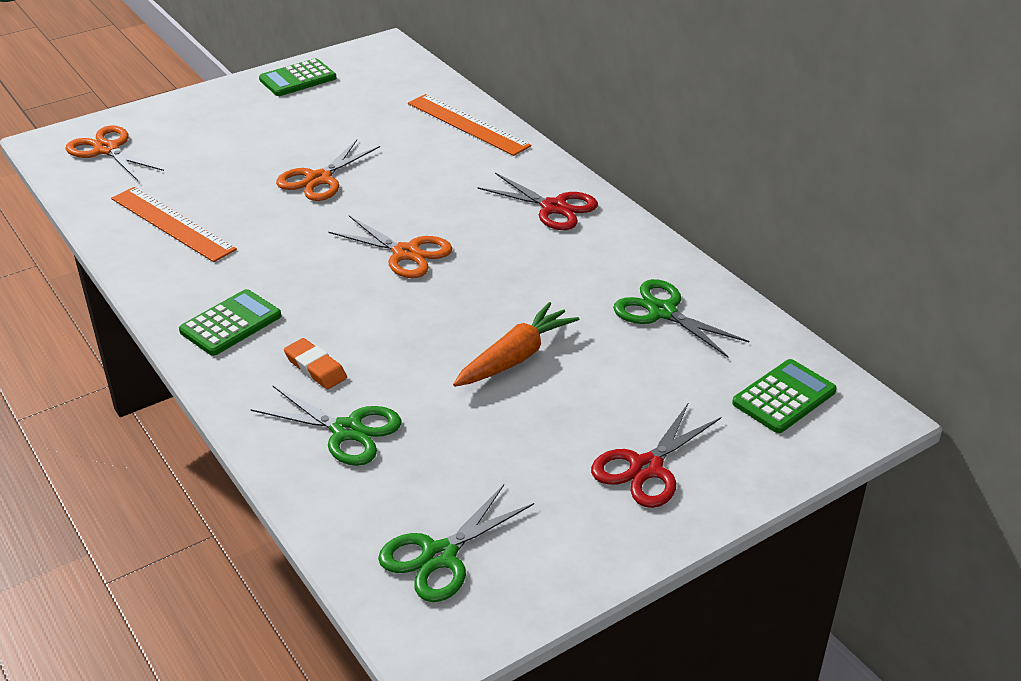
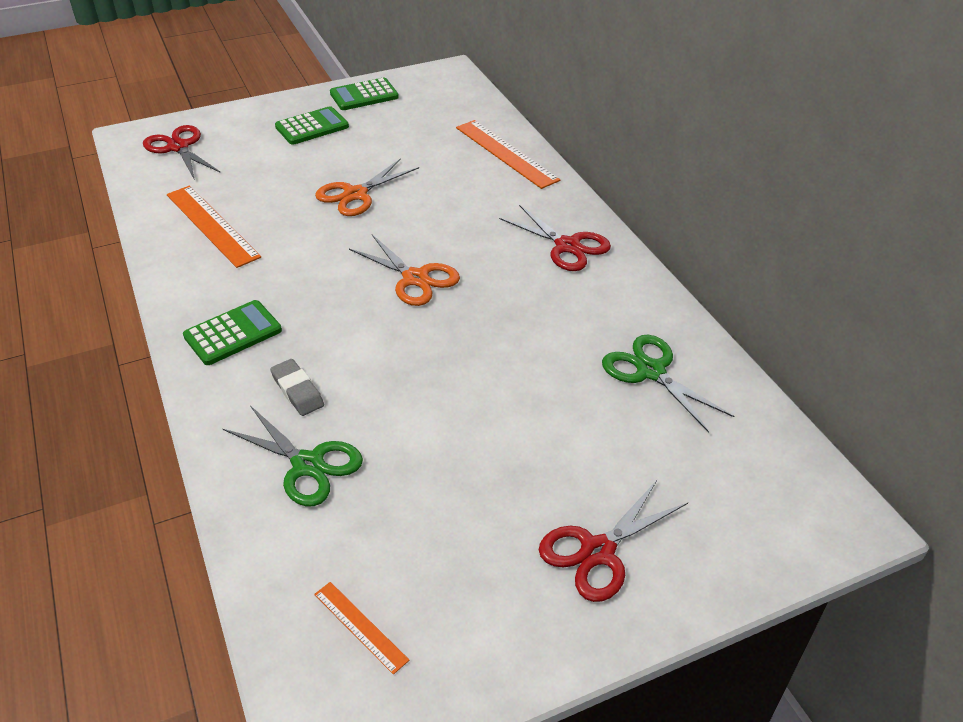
camera: 10 degrees right, 5 degrees up
(107, 149) = (178, 147): orange scissors -> red scissors
(315, 368) = (297, 391): orange eraser -> grey eraser
(440, 556) = (360, 626): green scissors -> orange ruler
(515, 357) = (493, 404): orange carrot -> none
(784, 397) = (760, 486): green calculator -> green calculator (312, 127)

